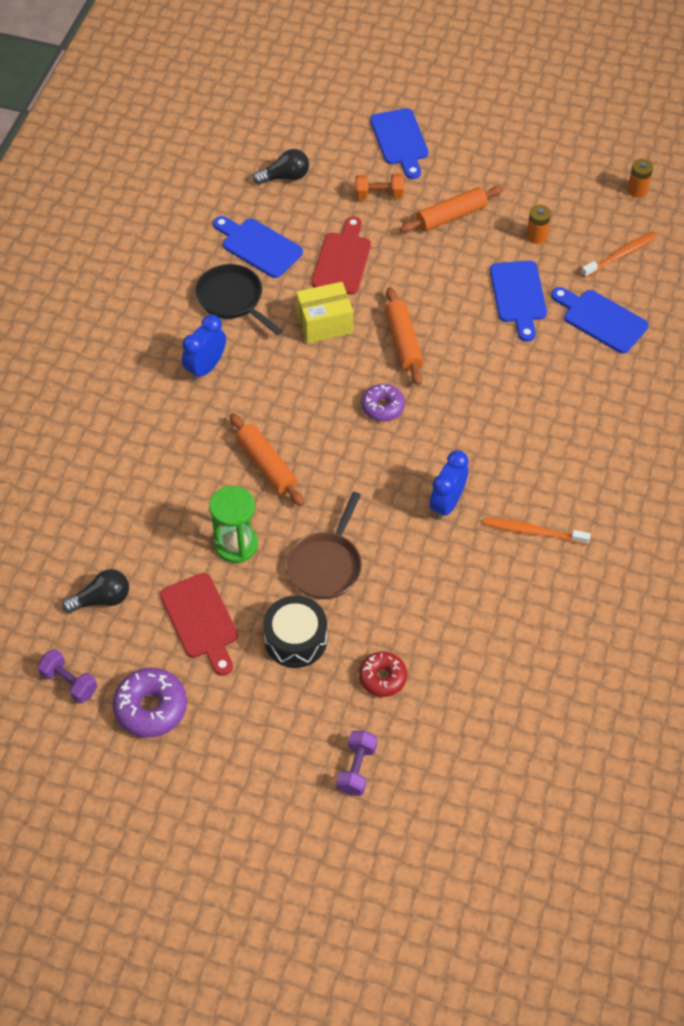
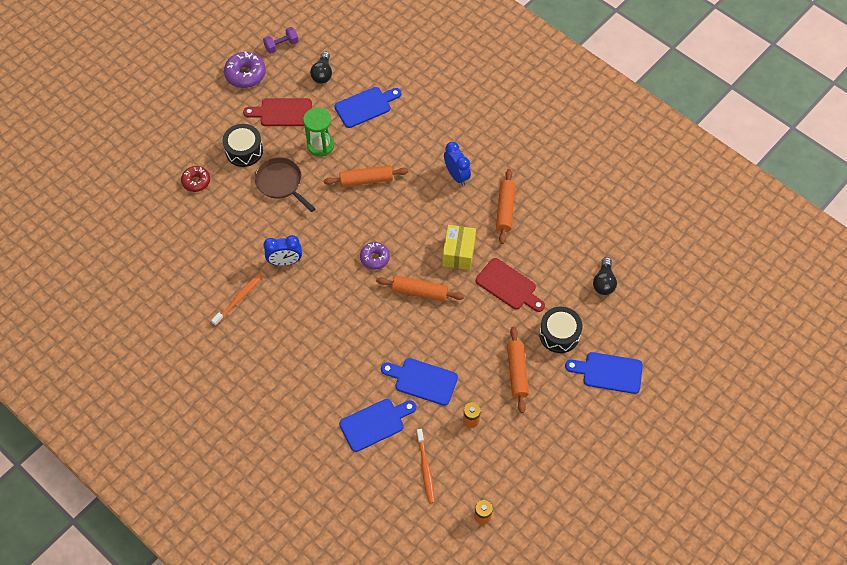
camera: 115 degrees right, 5 degrees up
(233, 299) = (505, 209): black pan -> orange rolling pin
(258, 246) = (545, 241): blue cutting board -> blue cutting board (365, 106)
(357, 769) = (154, 149): purple dumbbell -> none
(379, 195) = (559, 334): orange dumbbell -> black drum
(447, 504) = (285, 261): blue clock -> blue clock turned 120 degrees clockwise

